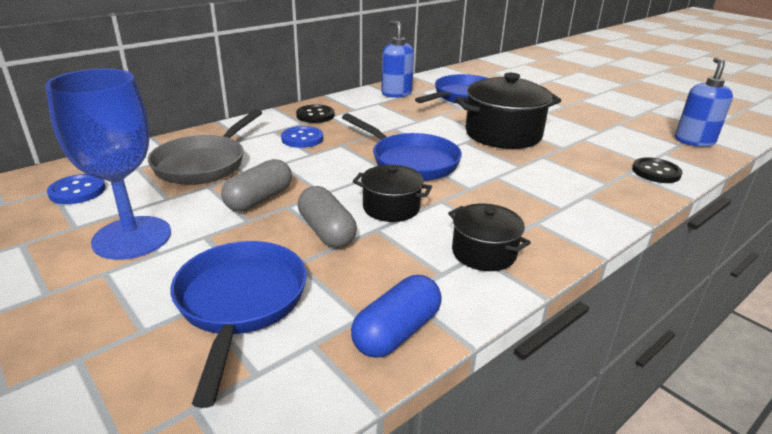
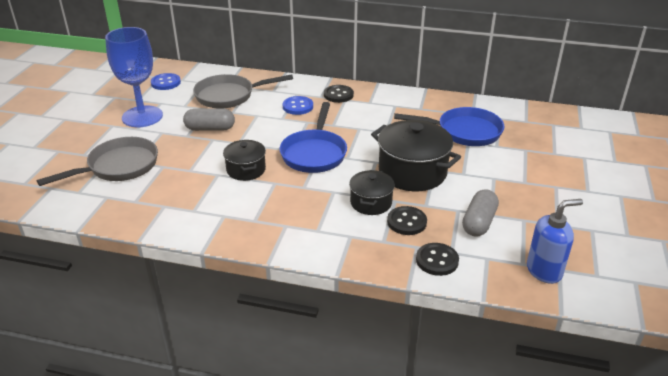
camera: 55 degrees right, 5 degrees up
(240, 303) = (119, 167): blue pan -> grey pan
(326, 231) = (199, 161): grey capsule -> grey capsule (479, 222)
(396, 93) = (424, 104): blue soap dispenser -> none
(397, 332) = (132, 215): blue capsule -> none
(484, 253) = (228, 217): black pot -> black pot (371, 202)
(584, 163) = (407, 222): none -> black button

